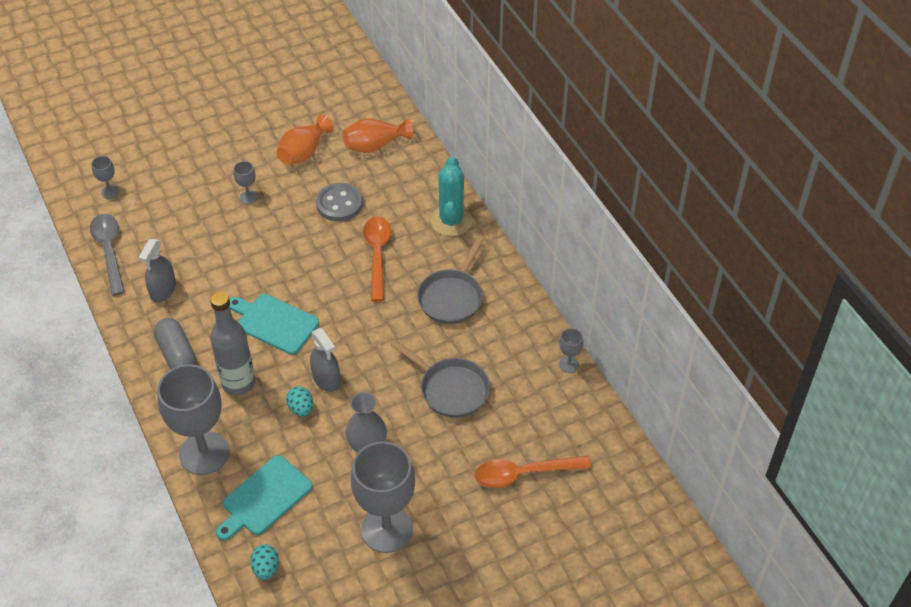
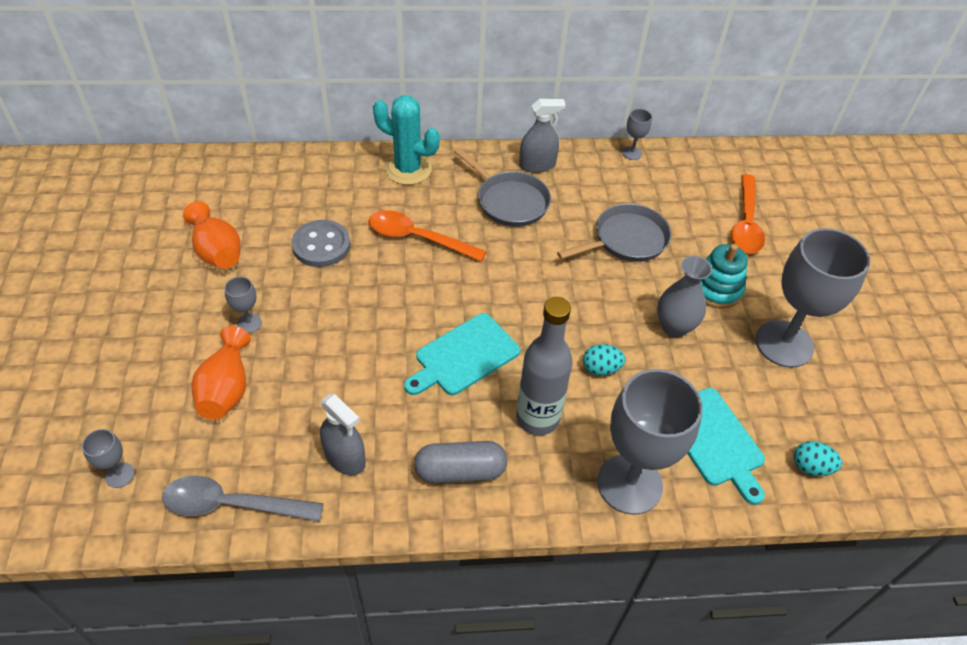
camera: 70 degrees left, 0 degrees up
(326, 379) = (569, 334): grey spray bottle -> grey spray bottle (537, 165)
(374, 145) = (256, 190): orange vase -> orange vase (226, 388)
(426, 467) = (716, 289): none -> turquoise stacking toy

